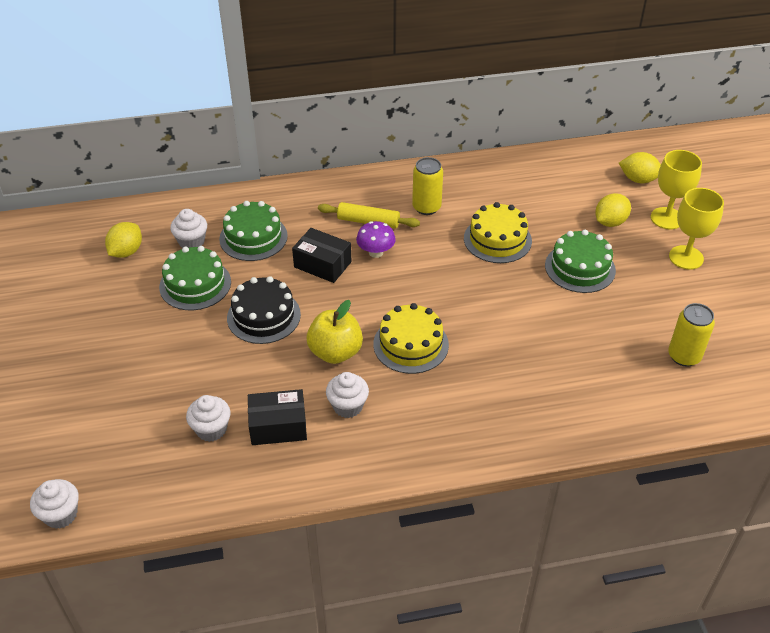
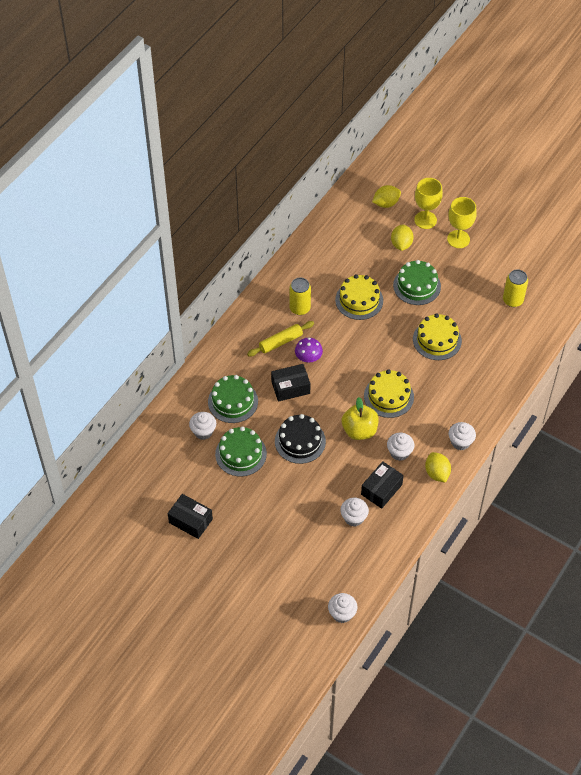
camera: 45 degrees left, 10 degrees up
(69, 304) = (190, 521): none -> black box
(126, 252) = (176, 467): yellow lemon -> yellow lemon (437, 473)
(431, 451) = (460, 442): none -> white cupcake
(537, 331) = (437, 340): none -> yellow cake

